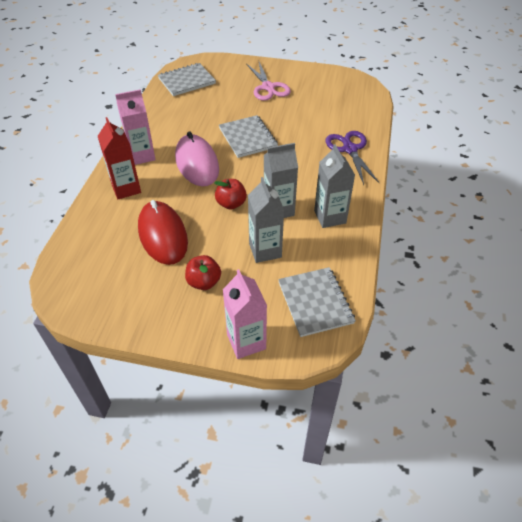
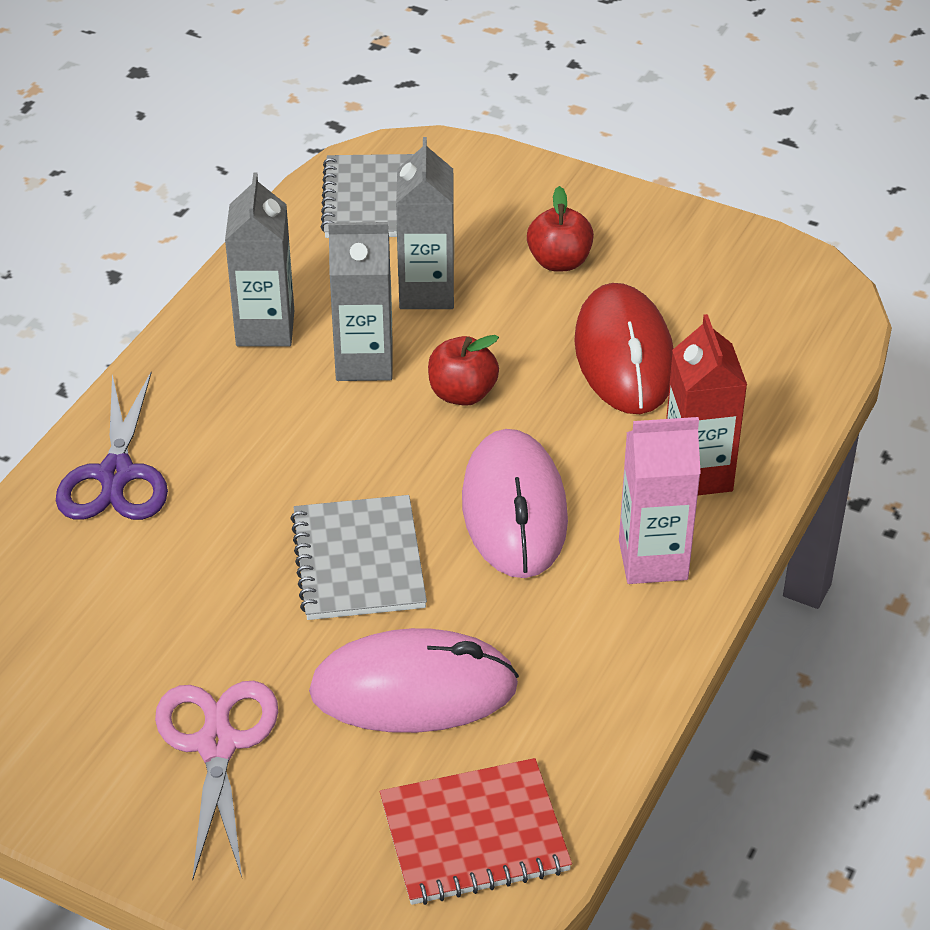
camera: 165 degrees left, 5 degrees down
(186, 81) = (474, 835): grey notebook -> red notebook
(215, 108) = (413, 689): none -> pink mouse
(246, 341) = (511, 172): pink carton -> none

